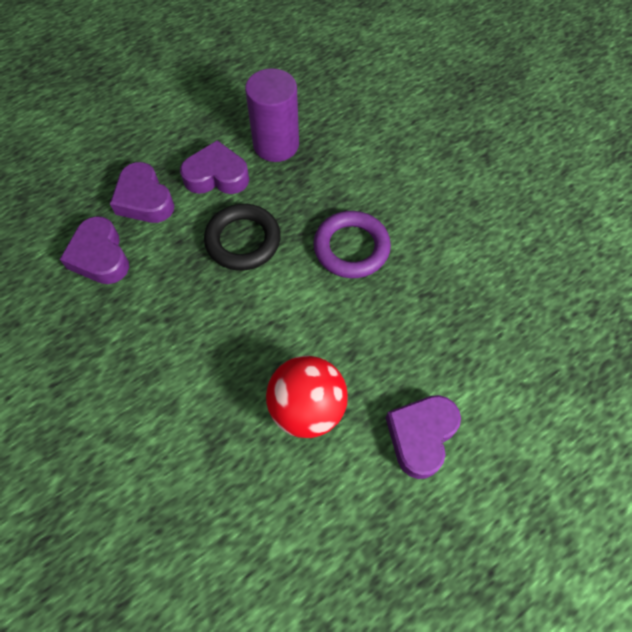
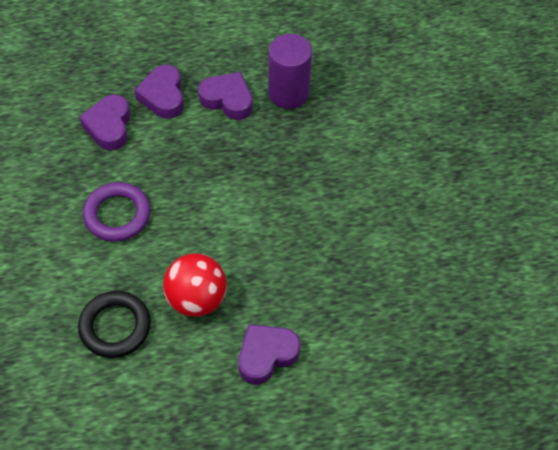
camera: 25 degrees right, 5 degrees down
(243, 240) = (219, 159): black ring -> black ring (115, 327)
(351, 248) = (299, 199): purple ring -> purple ring (117, 215)

